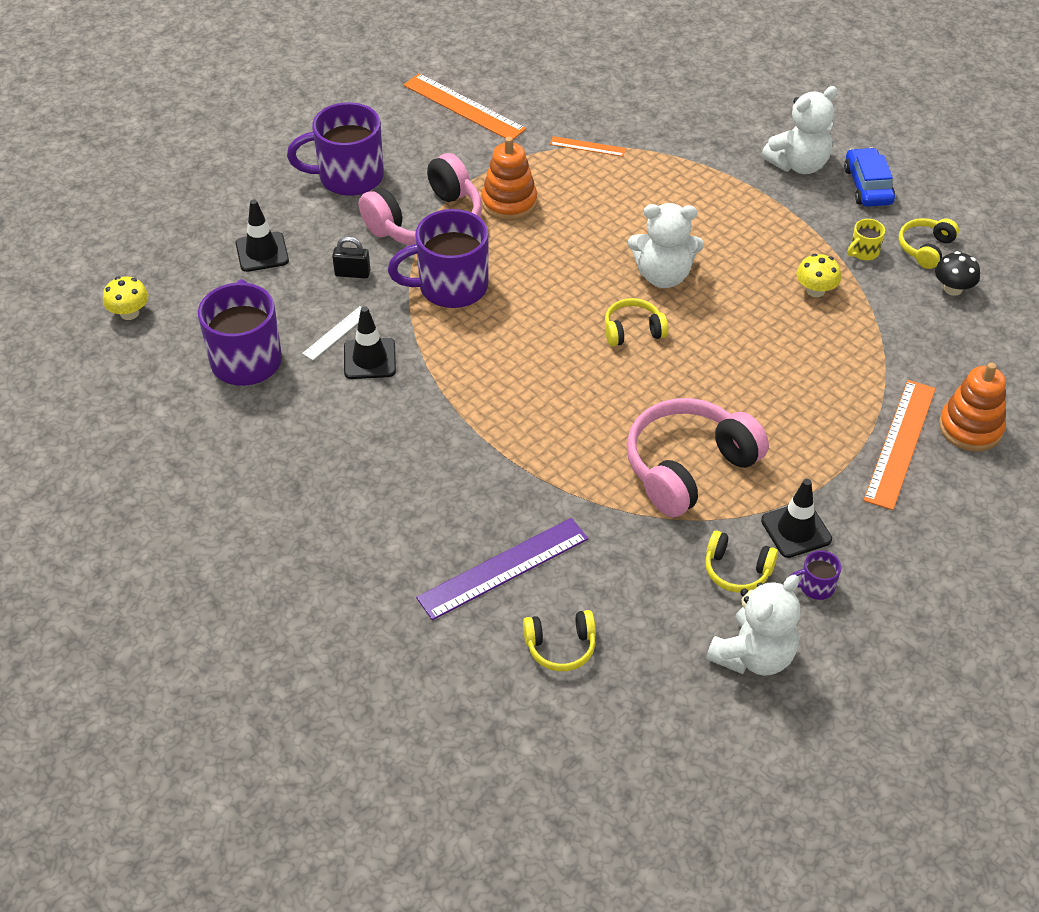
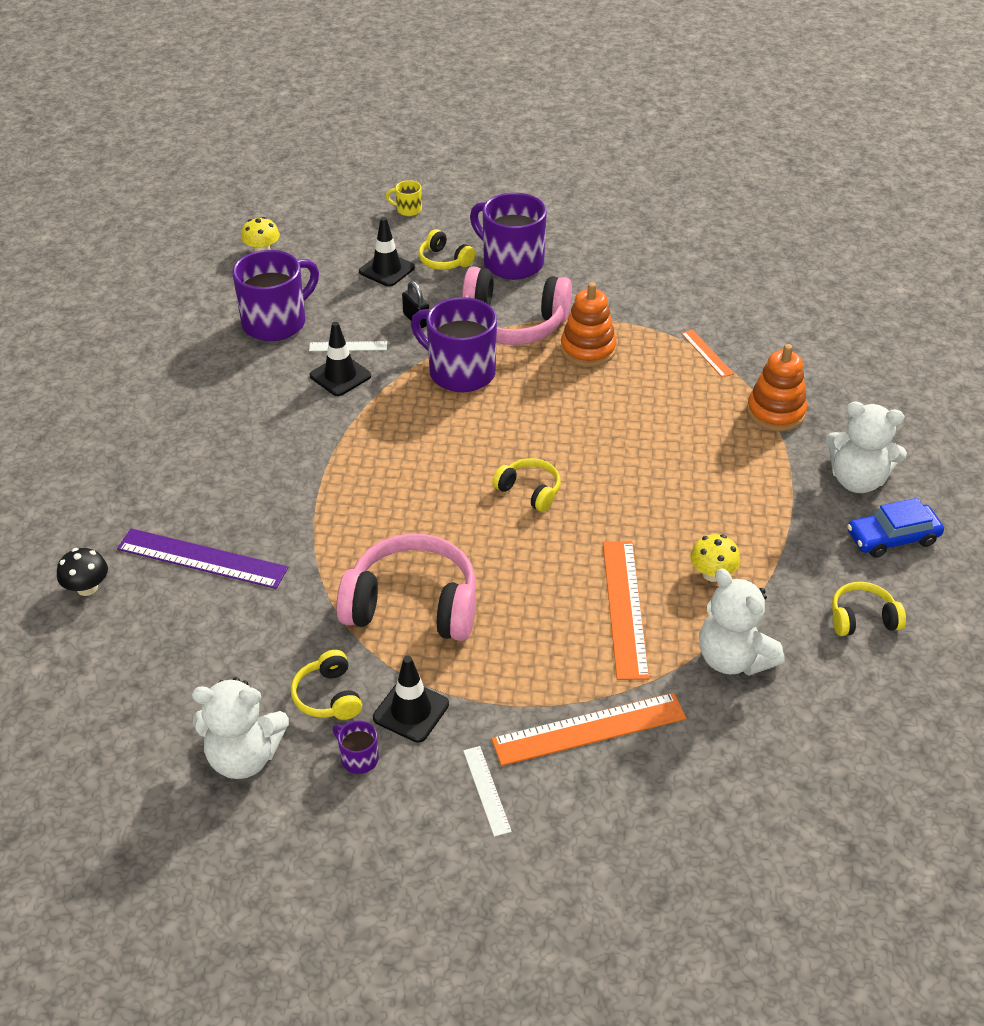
camera: 50 degrees right, 5 degrees down
(463, 107) = (661, 270): orange ruler -> orange ruler (624, 608)
(560, 646) = (152, 633): yellow headphones -> yellow headphones (444, 261)
(663, 275) = (613, 474): white teddy bear -> white teddy bear (733, 659)
(863, 252) = (801, 579): yellow mug -> yellow mug (408, 209)
(868, 186) = (892, 538): blue car -> blue car turned 150 degrees counterclockwise
(908, 531) = (486, 790): none -> white ruler
(952, 289) = (833, 665): black mushroom -> black mushroom (87, 588)
(970, 428) = (665, 770): orange stacking toy -> orange stacking toy (775, 412)

